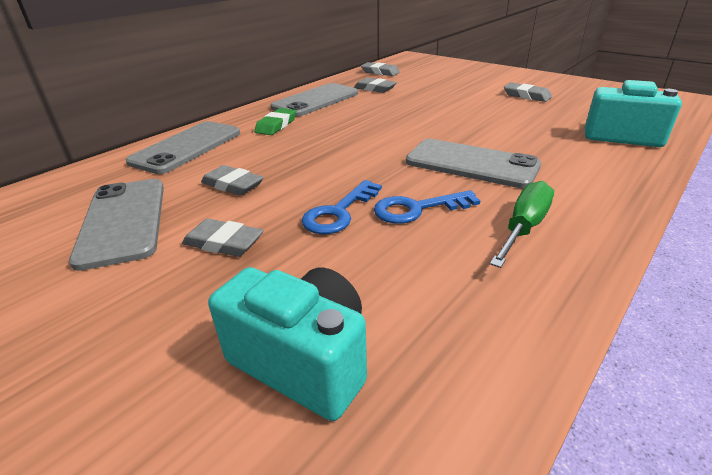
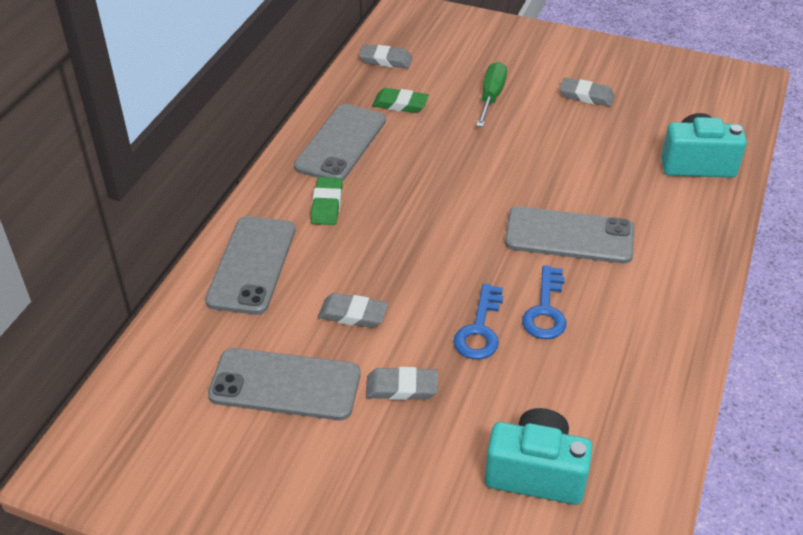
camera: 20 degrees left, 10 degrees up
(123, 221) = (285, 385): grey phone -> grey phone turned 45 degrees counterclockwise
(374, 89) = (400, 104): grey eraser -> green eraser
(417, 209) = (545, 310): blue key -> blue key turned 45 degrees counterclockwise
(523, 228) = (640, 314): green screwdriver -> green screwdriver (491, 97)

